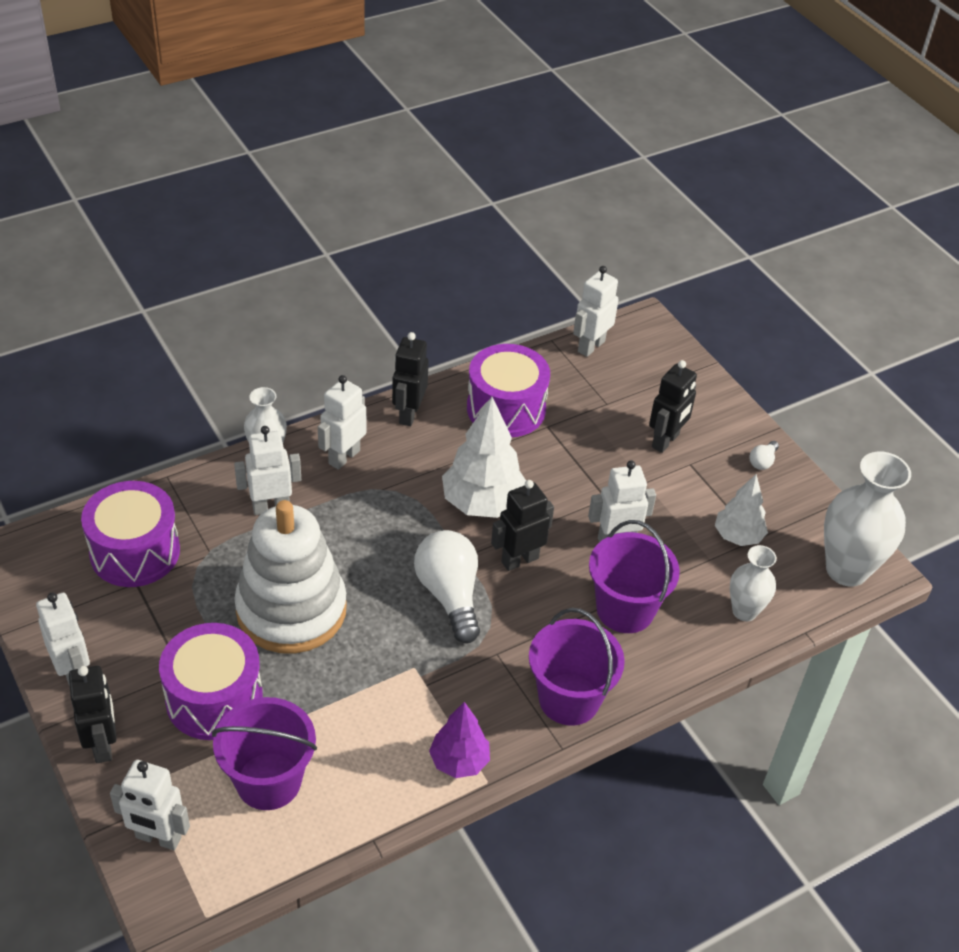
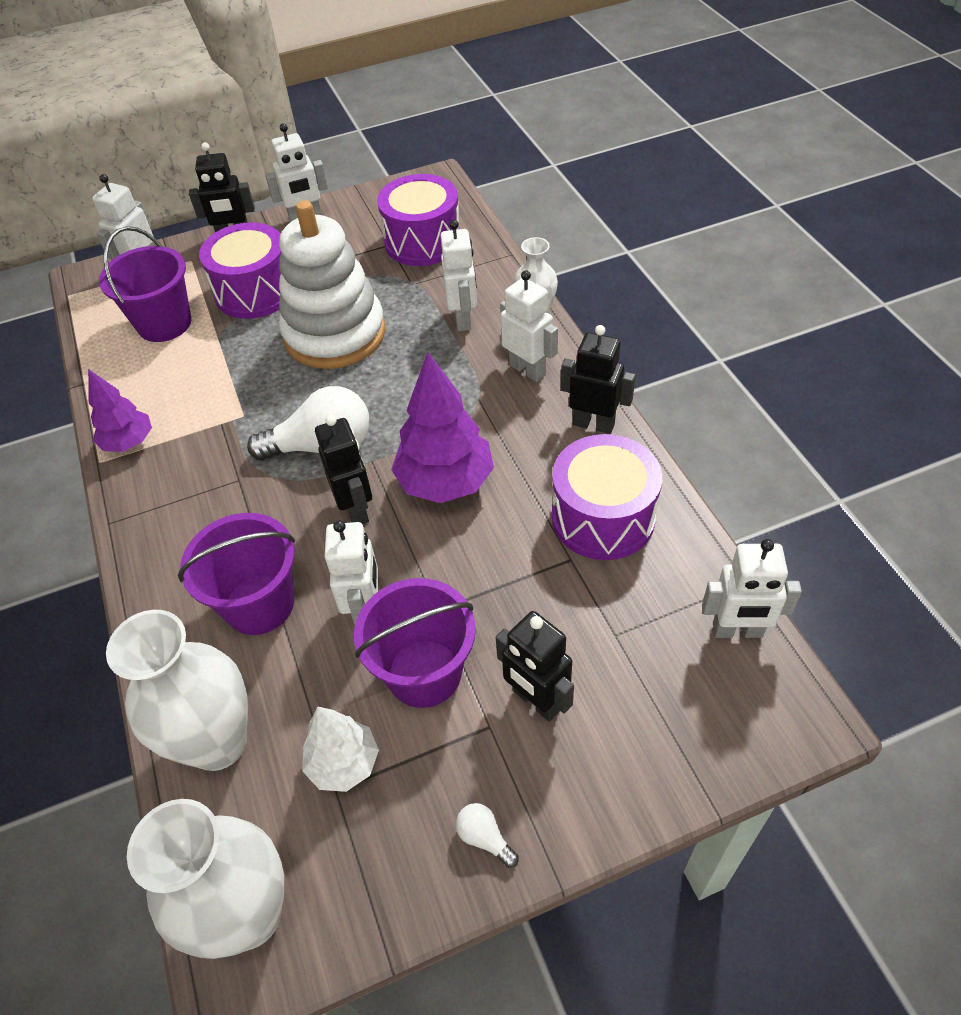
camera: 105 degrees right, 5 degrees up
(483, 503) = (445, 482): white tree -> purple tree
(569, 699) = (161, 535): purple bucket -> purple bucket (424, 673)
(590, 346) = (737, 631): white robot -> white robot turned 135 degrees clockwise
(744, 611) = (218, 742): white vase -> white vase, size x1.75

